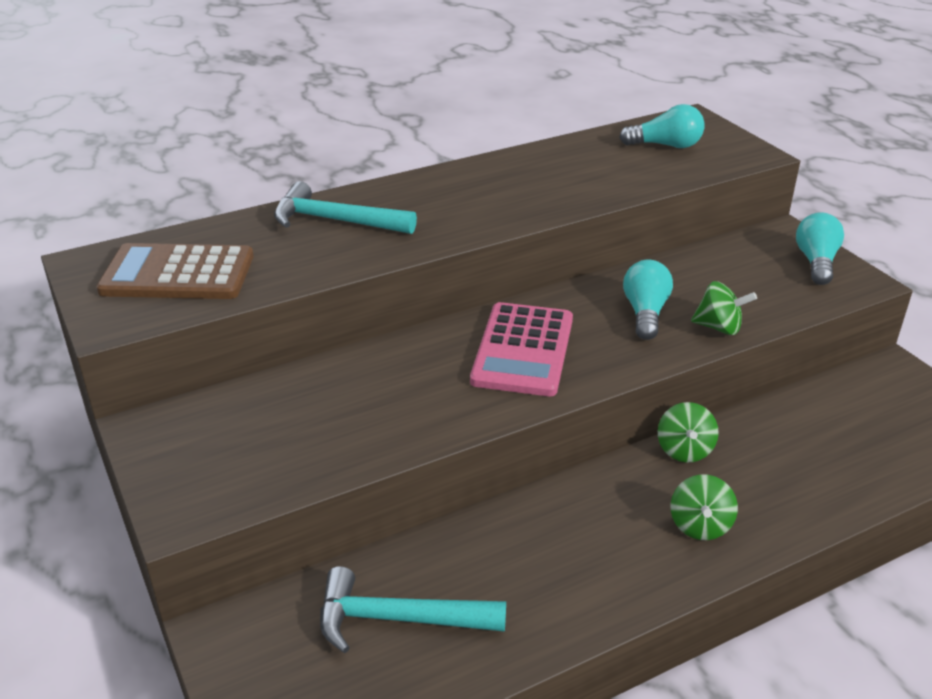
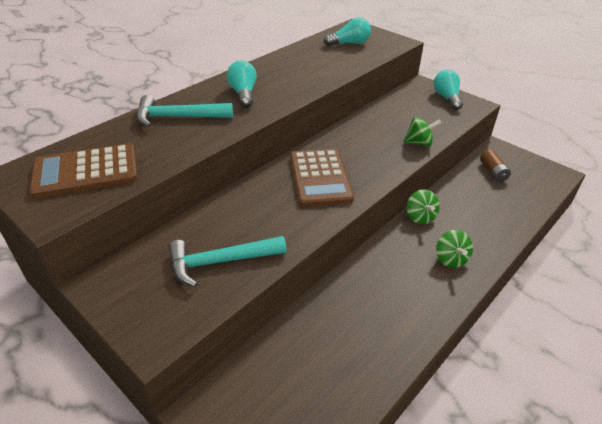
camera: 20 degrees left, 5 degrees up
(398, 619) = (312, 366): turquoise hammer -> turquoise hammer (220, 262)
(523, 350) = (320, 178): pink calculator -> brown calculator
(645, 313) = (376, 142): turquoise light bulb -> turquoise light bulb (243, 94)
(860, 405) = (493, 172): none -> brown battery

